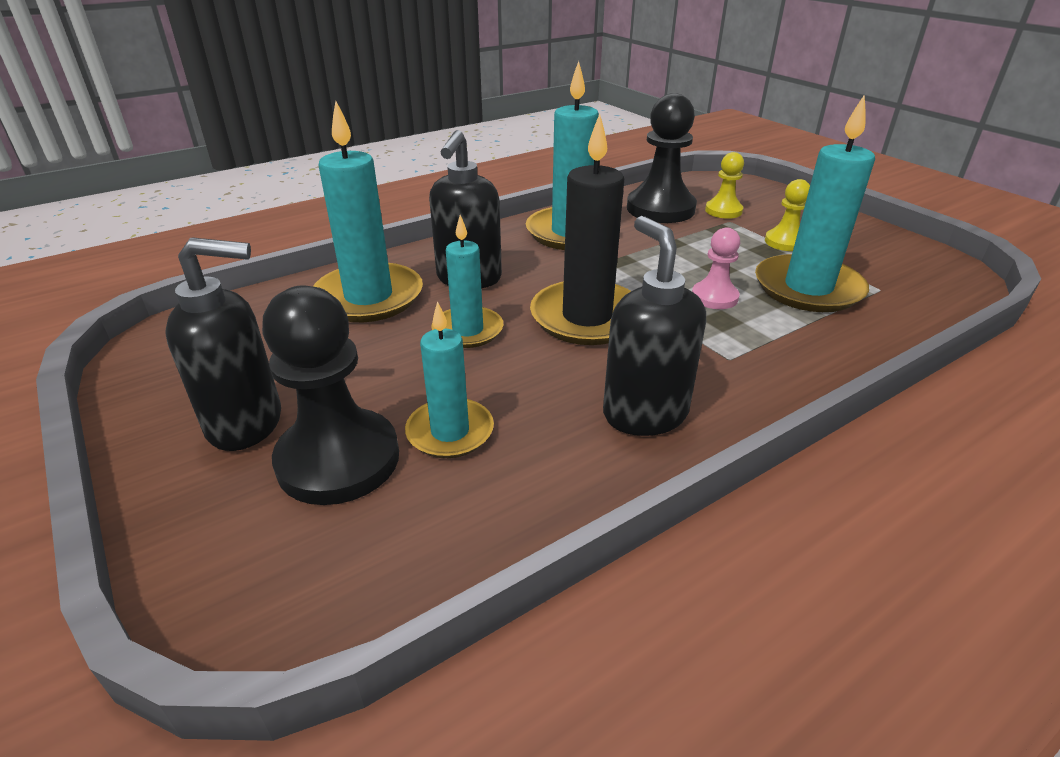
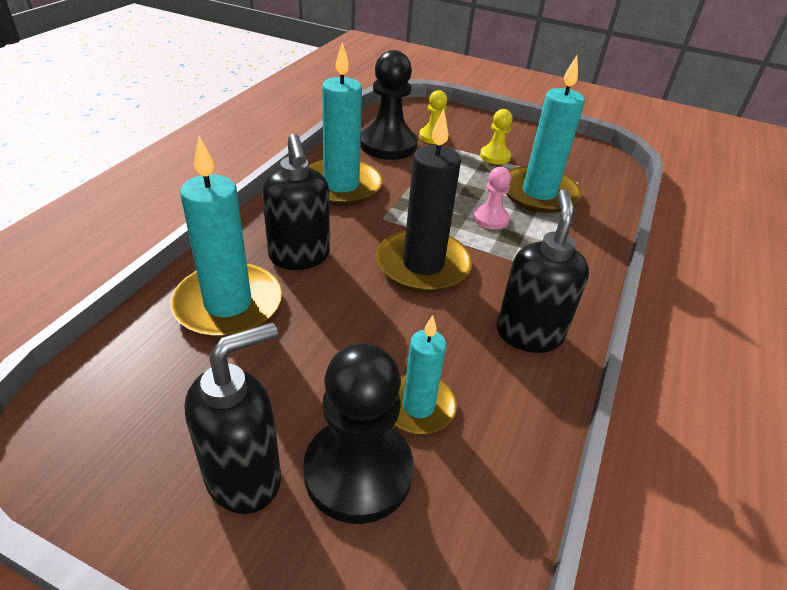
camera: 35 degrees left, 5 degrees up
(468, 330) = (346, 308): turquoise candle -> none
(644, 413) = (529, 334): black soap dispenser -> black soap dispenser turned 60 degrees clockwise

